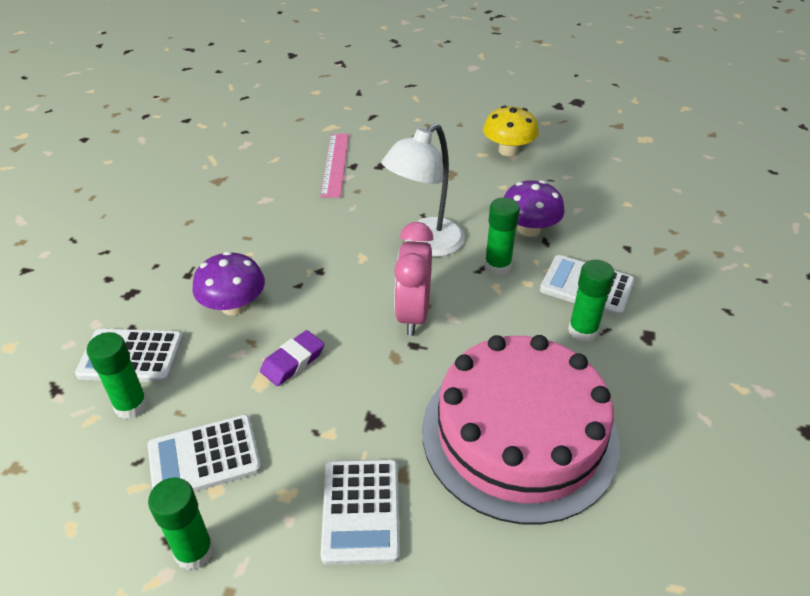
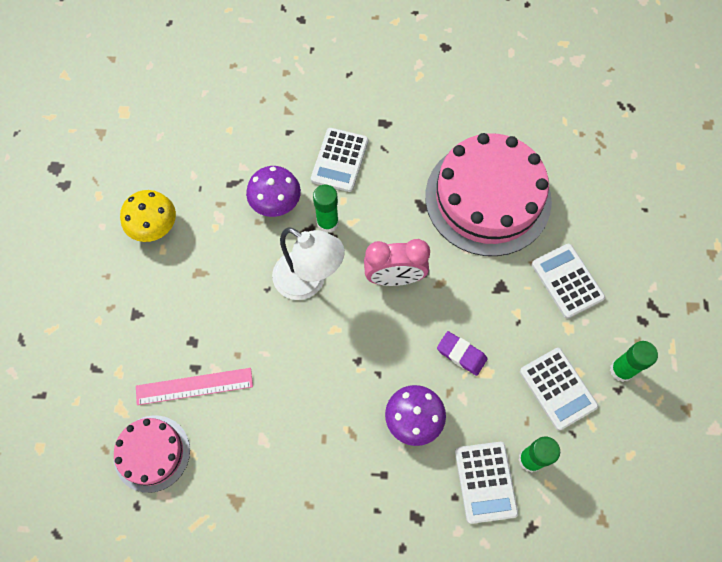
camera: 100 degrees left, 25 degrees up
(284, 140) = (152, 453): none -> pink cake
(361, 511) = (567, 281): white calculator -> white calculator turned 105 degrees counterclockwise
(582, 331) = (388, 163): green glue stick -> none

